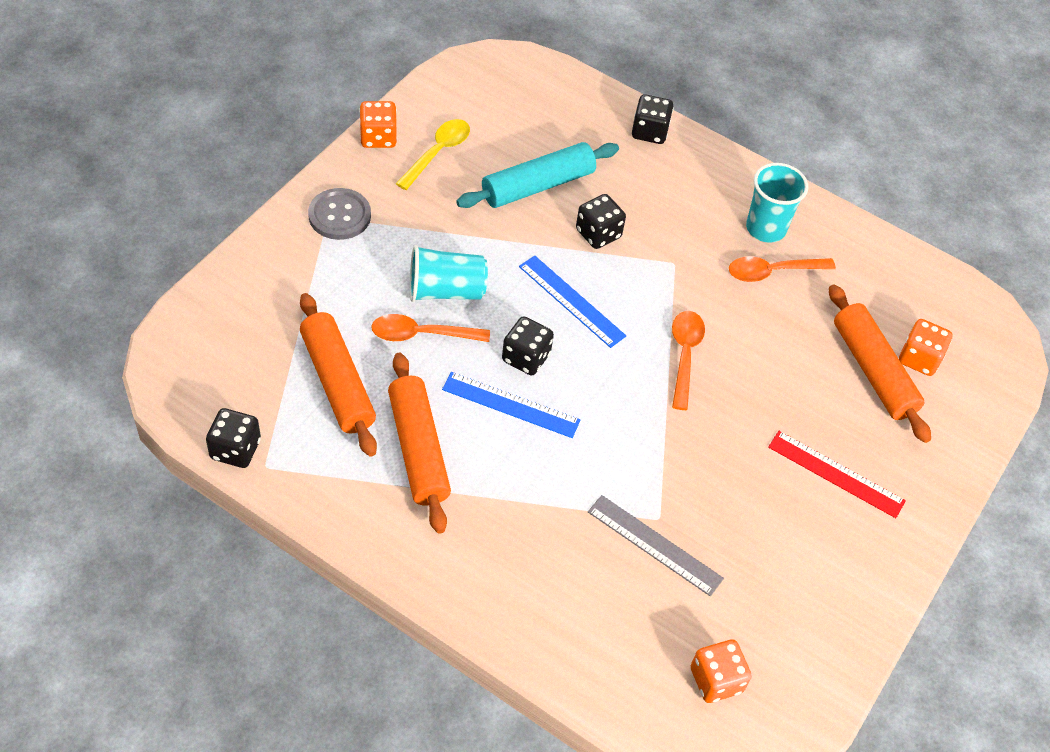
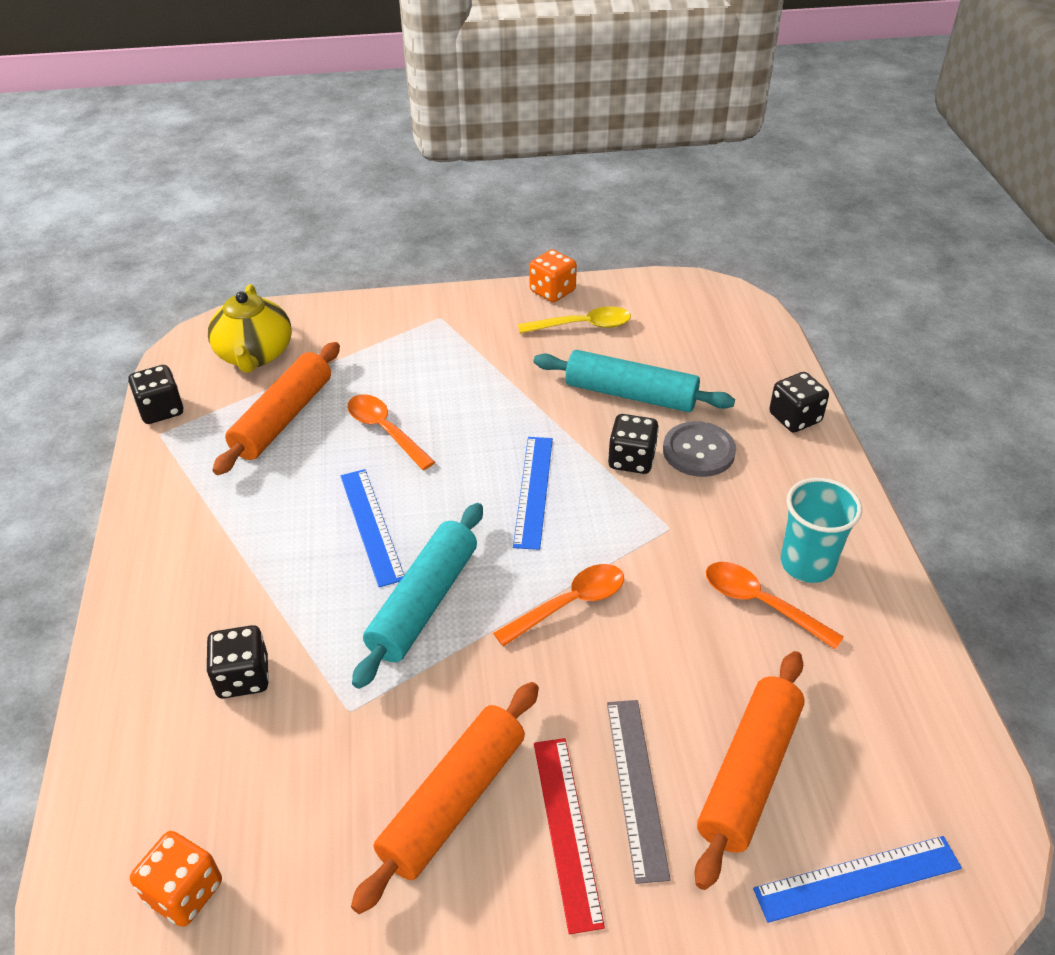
camera: 55 degrees right, 10 degrees down
(236, 352) = (255, 355): none -> yellow teapot
(339, 215) = (449, 321): grey button -> grey button (698, 451)
(418, 449) = (262, 502): orange rolling pin -> orange rolling pin (453, 801)
(445, 291) = (447, 415): turquoise cup -> none
(526, 357) = (434, 503): black dice -> black dice (243, 677)
(609, 424) = (424, 603): none -> turquoise rolling pin
(654, 545) = (313, 727): grey ruler -> grey ruler (636, 786)
(919, 358) = (823, 808): orange dice -> none
(966, 379) = (857, 878): none -> blue ruler

